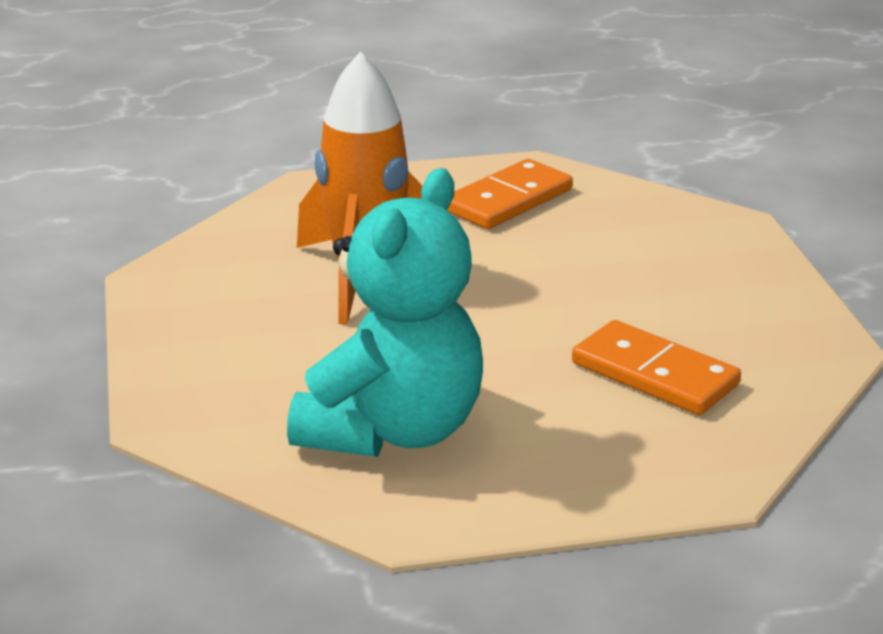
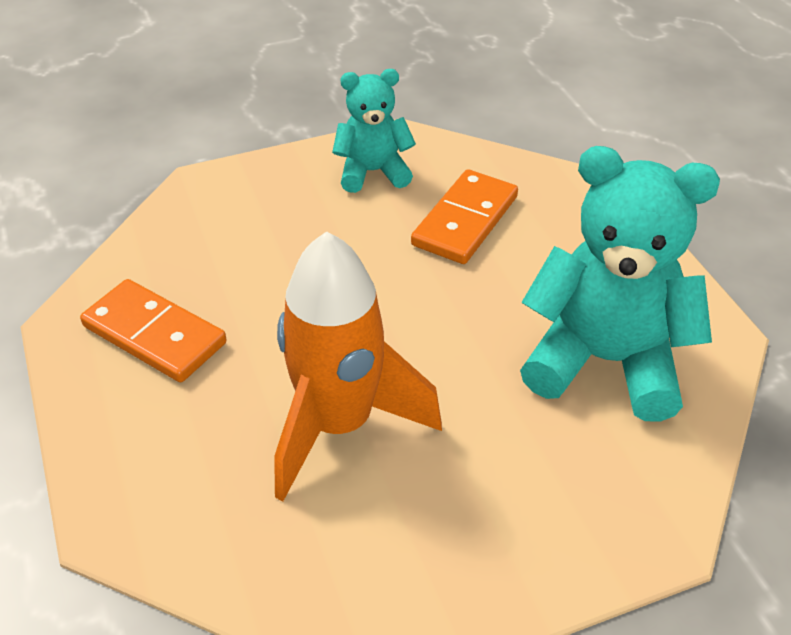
camera: 100 degrees left, 15 degrees up
(757, 323) = (373, 172): none -> turquoise teddy bear

